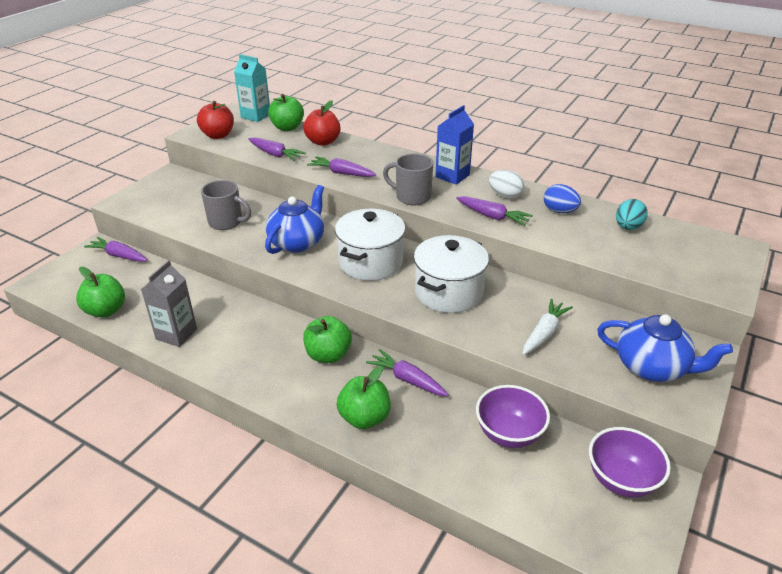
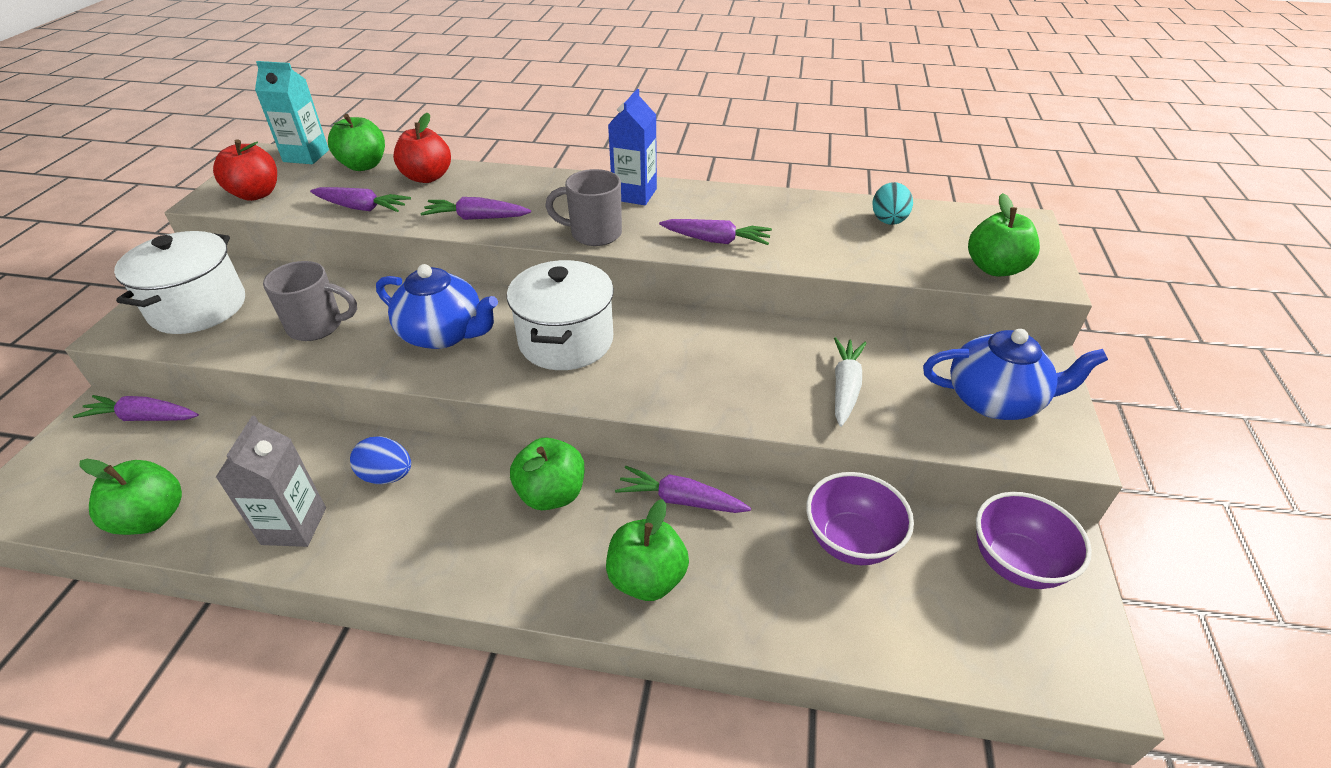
camera: 20 degrees left, 5 degrees up
(297, 242) = (444, 334): blue teapot -> blue teapot turned 105 degrees clockwise
(448, 292) = (694, 360): white pot -> white pot (198, 307)
(505, 196) = (717, 209): white egg -> none
(559, 211) = (796, 216): blue egg -> blue egg (387, 476)
(691, 275) = (995, 268): none -> green apple

